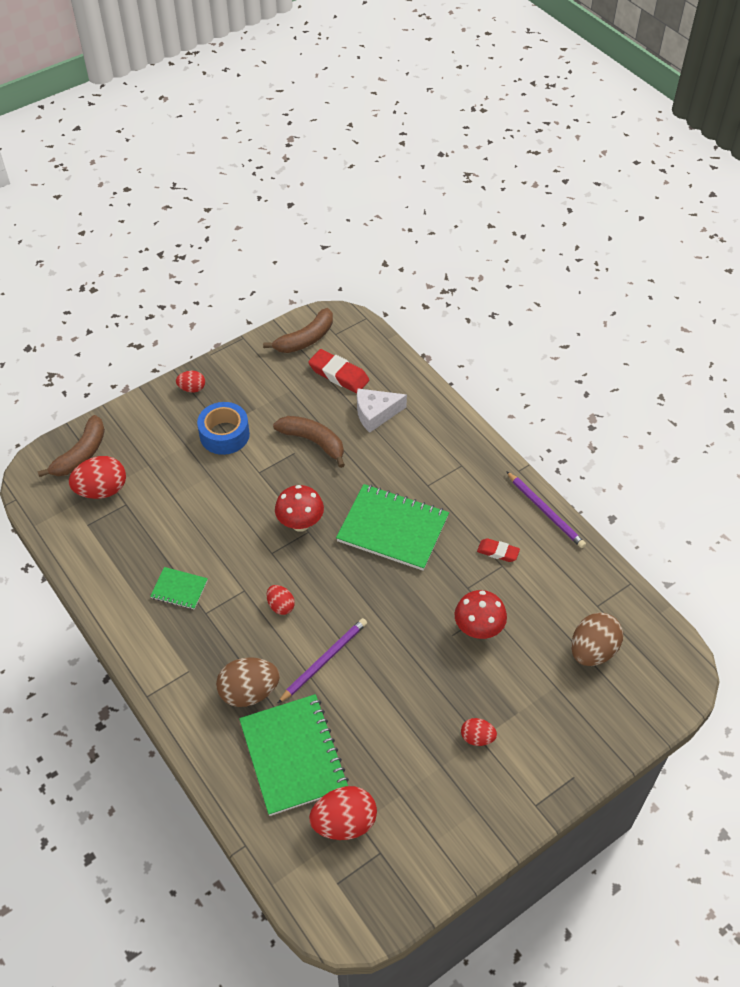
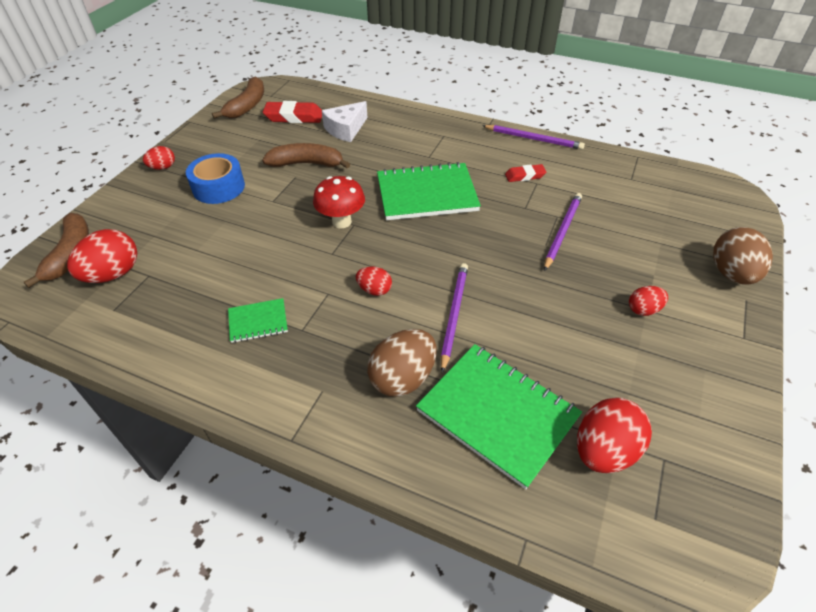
camera: 30 degrees left, 5 degrees down
(478, 629) = (562, 231): red mushroom -> purple pencil
(592, 651) = (660, 207): brown egg -> brown egg (731, 274)

